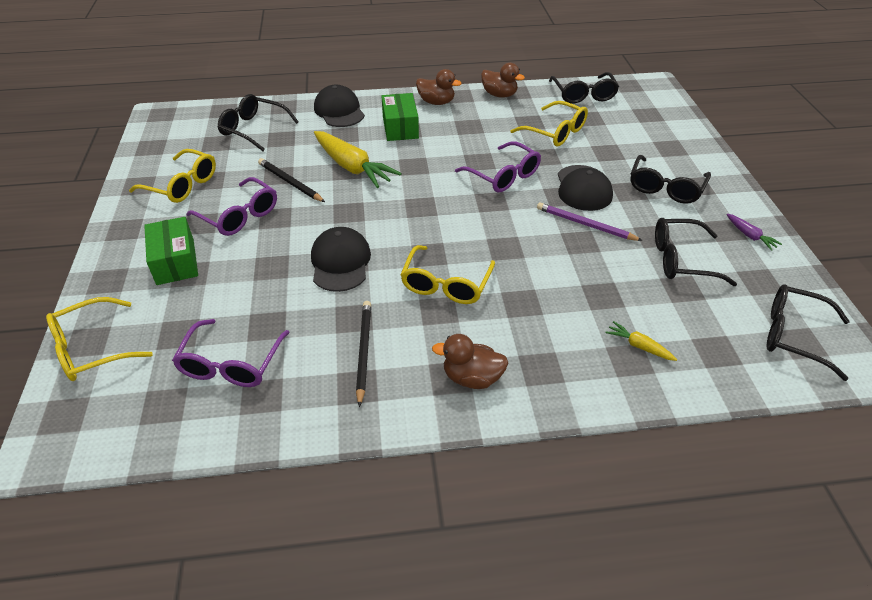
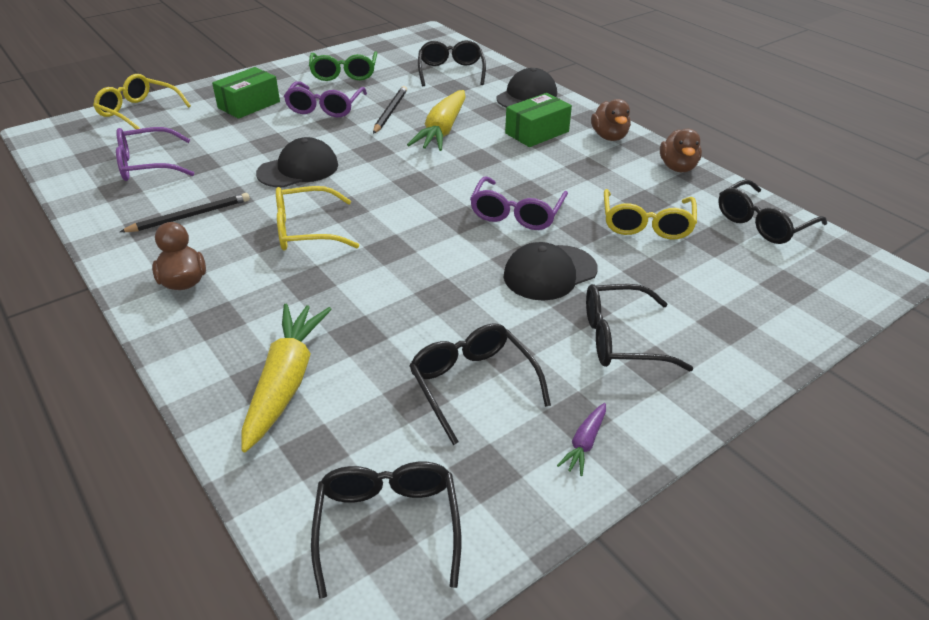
camera: 60 degrees right, 5 degrees down
(182, 185) = (344, 74): yellow glasses -> green glasses
(585, 224) = (478, 291): purple pencil -> none
(638, 346) = (286, 381): yellow carrot -> yellow carrot, size x2.19

